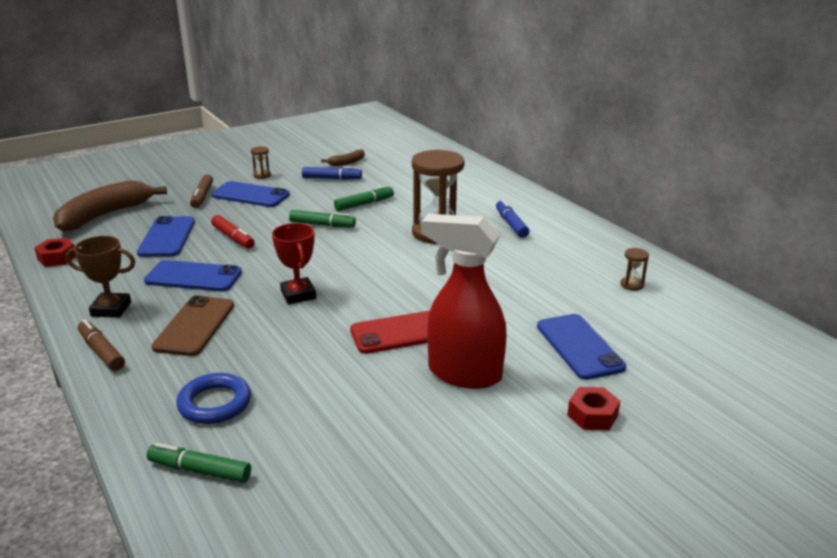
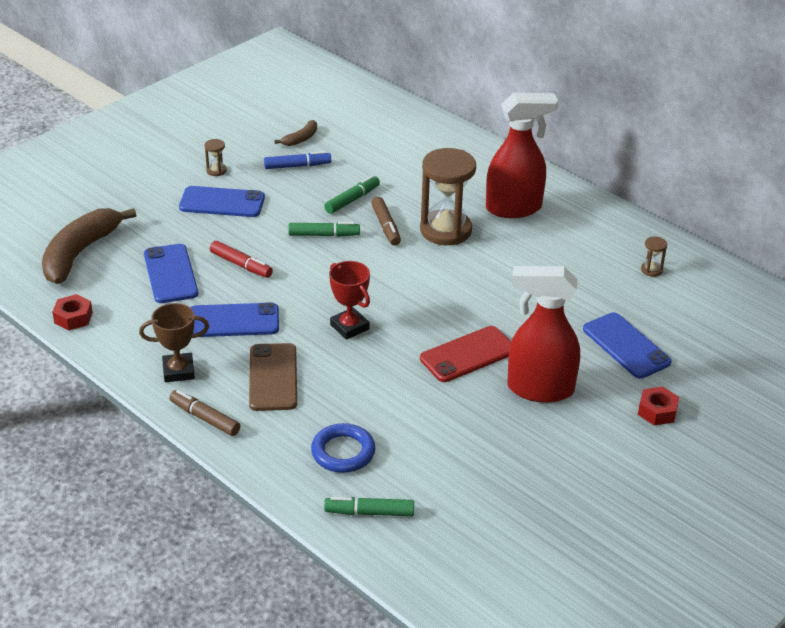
camera: 15 degrees left, 10 degrees up
(202, 196) = (169, 211): brown marker -> brown marker (386, 226)
(511, 224) = (514, 208): blue marker -> red spray bottle

